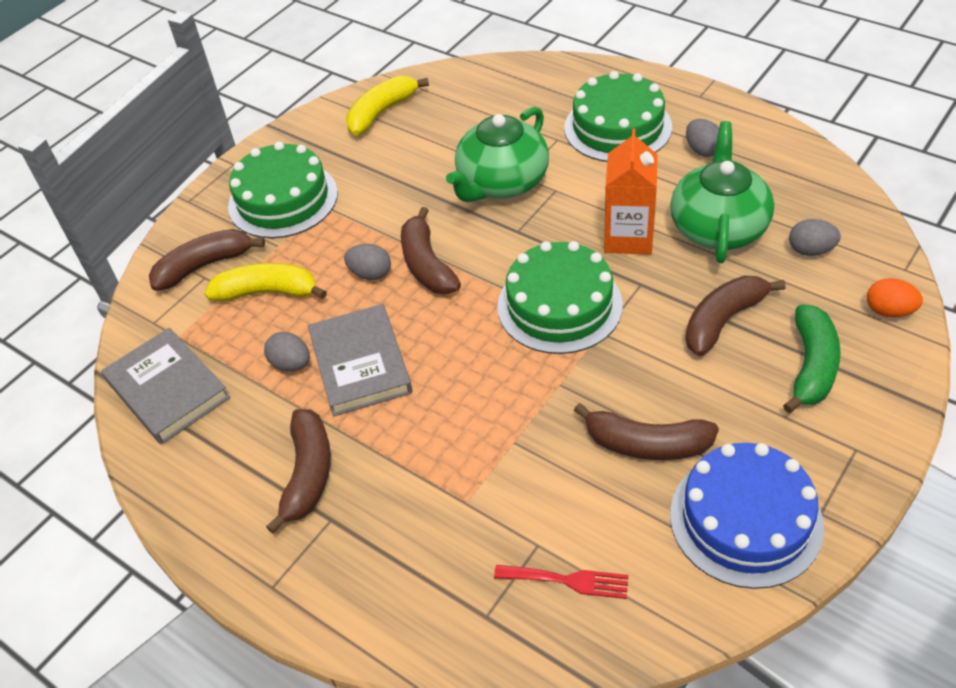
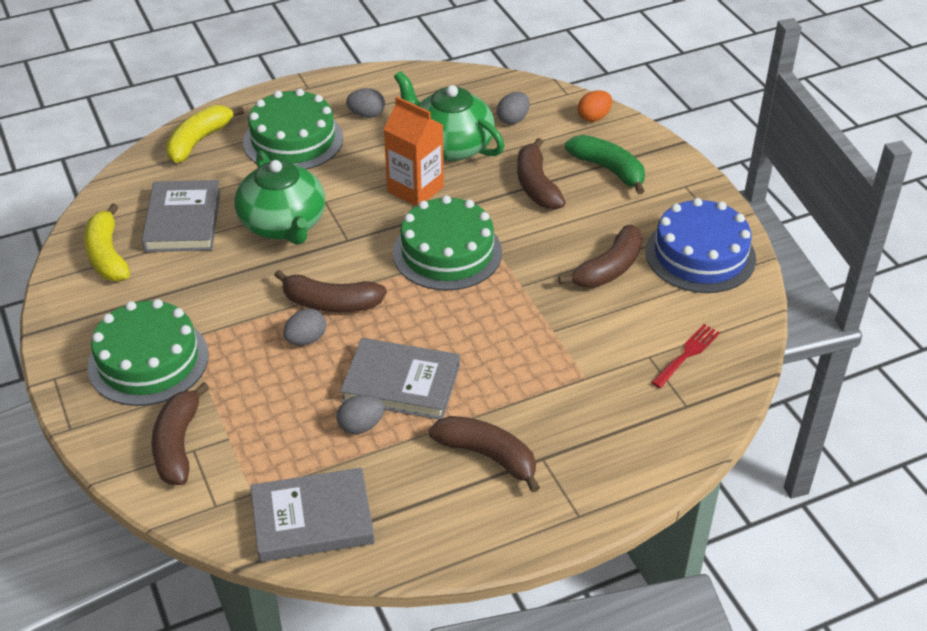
camera: 65 degrees left, 5 degrees down
(267, 292) = (260, 412): yellow banana -> yellow banana (199, 141)
(455, 127) = (183, 221): none -> grey book

